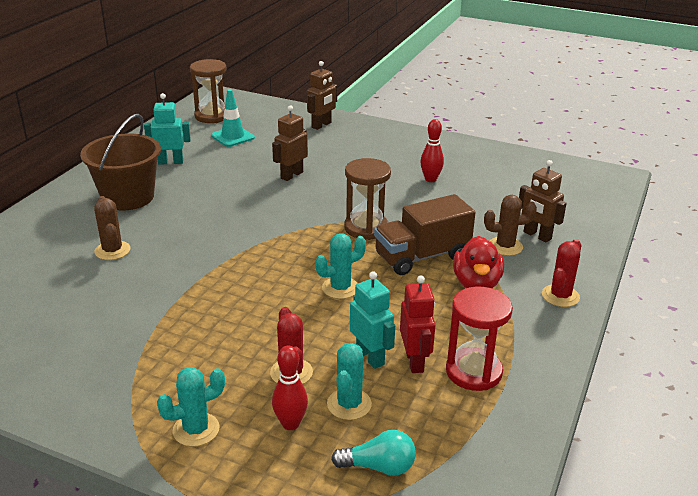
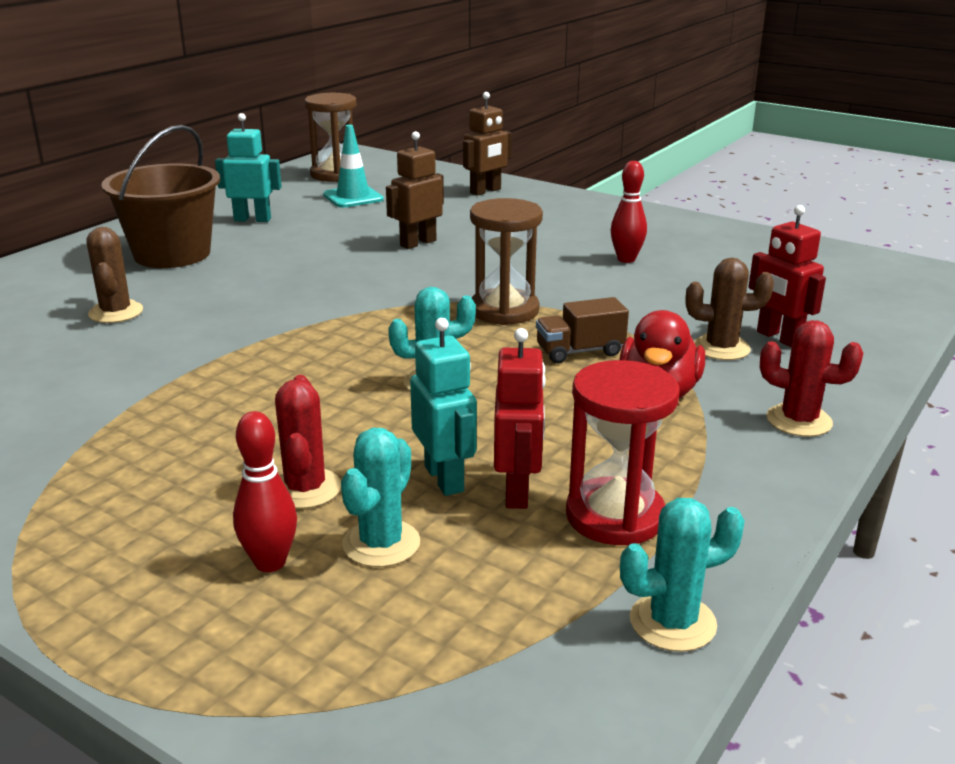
camera: 10 degrees right, 5 degrees down
(196, 429) = (112, 555): turquoise cactus -> turquoise cactus (672, 622)
(379, 467) = (394, 646): turquoise light bulb -> none
(422, 256) = (580, 351): brown truck -> brown truck, size x0.57
(537, 235) = (778, 338): brown robot -> red robot
(560, 296) = (799, 421): red cactus -> red cactus turned 75 degrees clockwise

